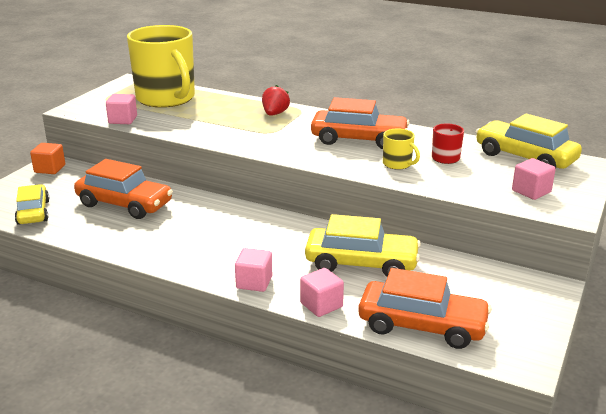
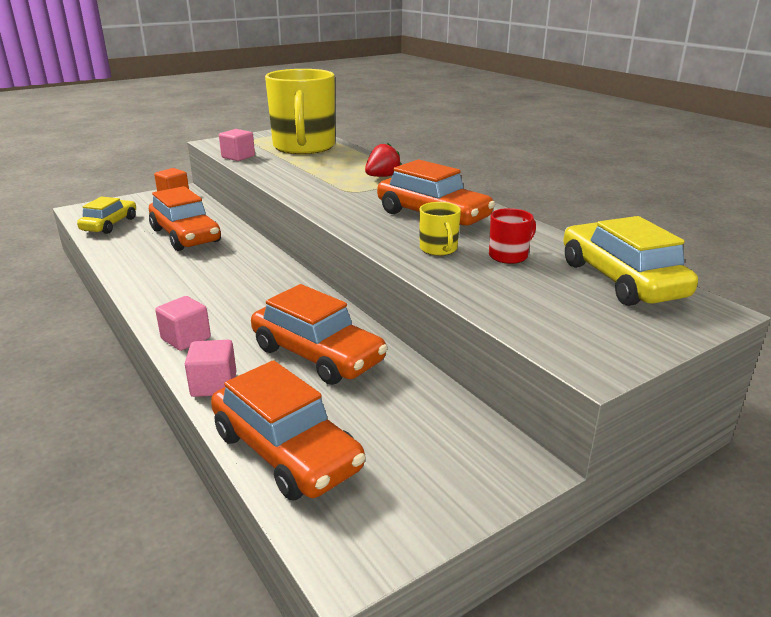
camera: 30 degrees right, 0 degrees up
(361, 263) = (317, 355): yellow car -> orange car
(531, 191) = (570, 322): pink cube -> none

